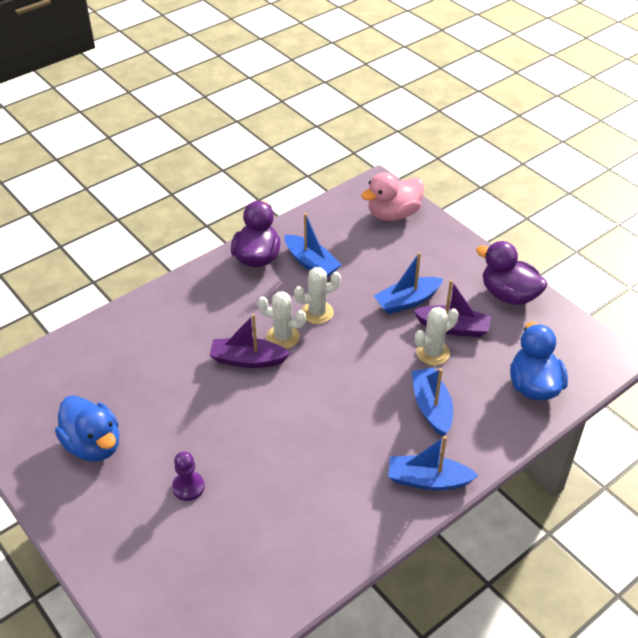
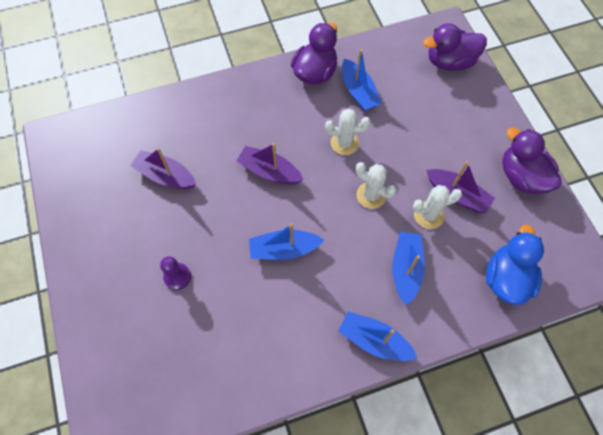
camera: 20 degrees right, 20 degrees up
(93, 445) = (120, 212): blue duck -> none
(132, 395) = (165, 176): none -> purple boat
(282, 337) = (306, 158): white cactus -> white cactus (371, 195)
(393, 214) = (449, 62): pink duck -> purple duck
(407, 301) = (427, 155): blue boat -> blue boat (284, 249)

